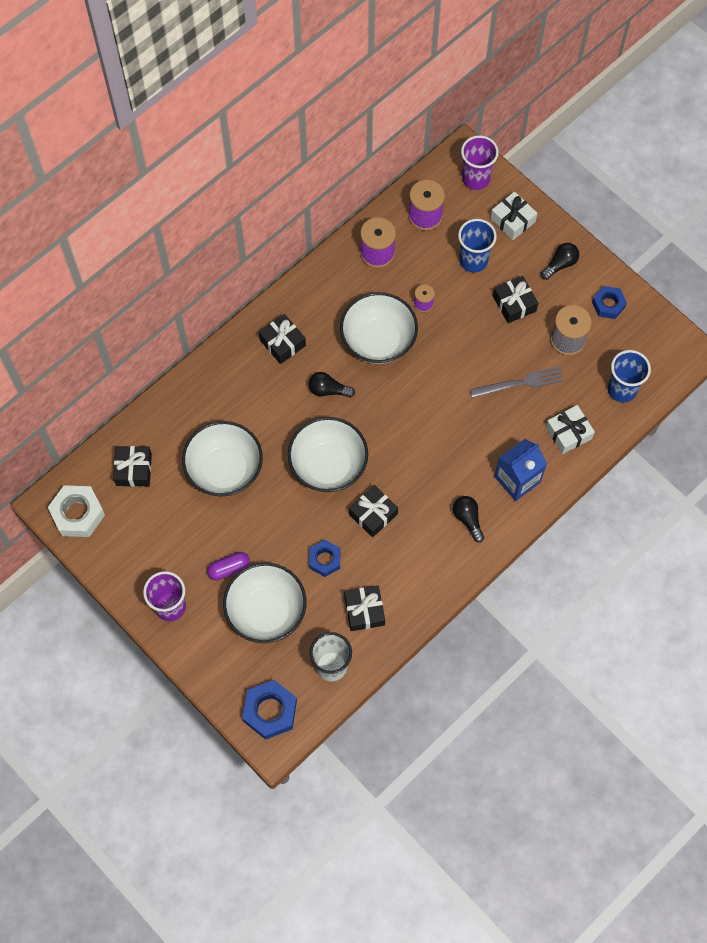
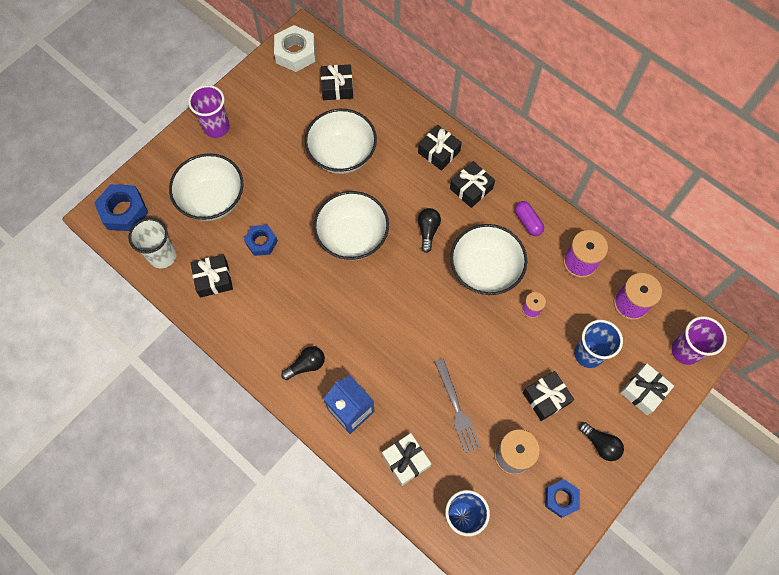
camera: 85 degrees right, 0 degrees up
(229, 568) = (251, 167): purple capsule -> purple capsule (527, 222)
(373, 514) = (307, 279): black gift -> black gift (439, 152)

